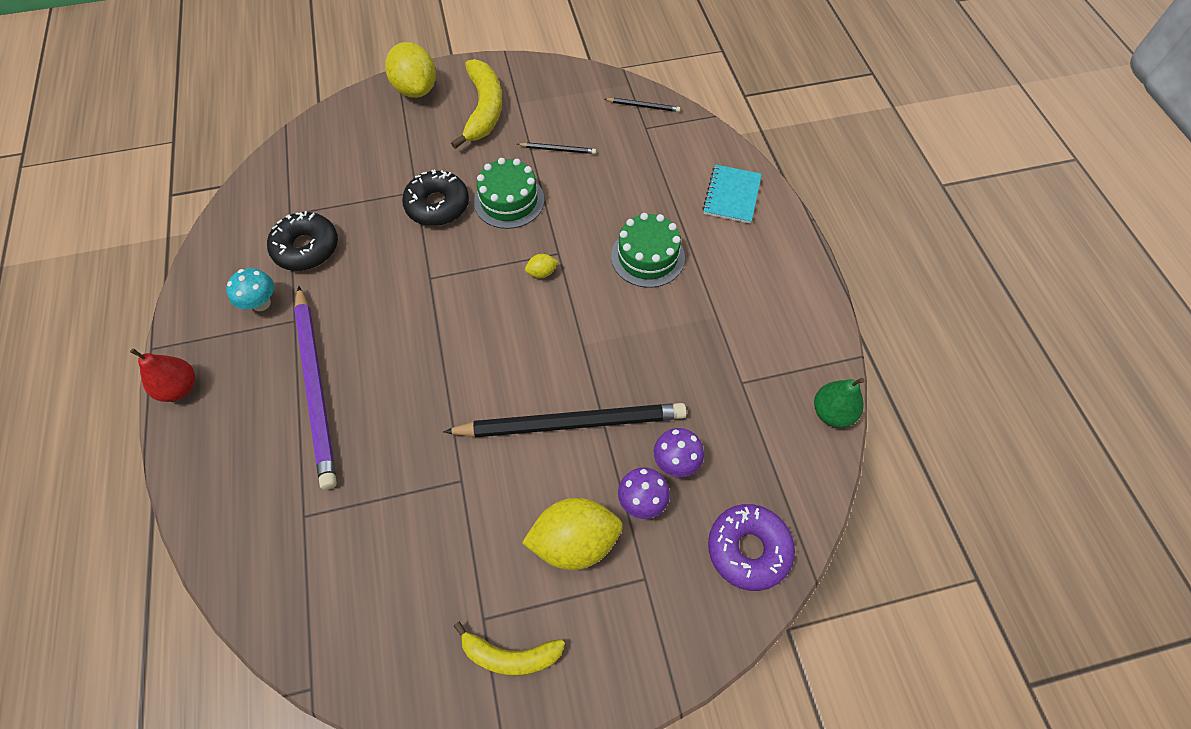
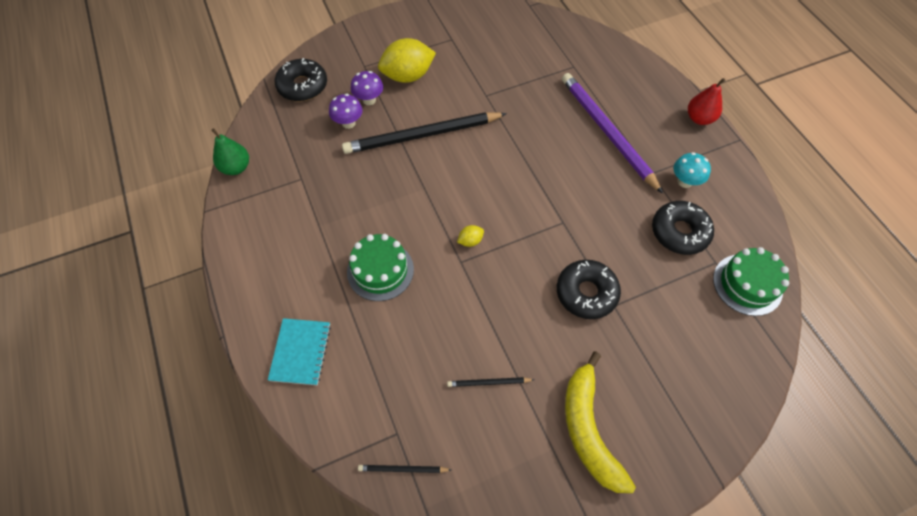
camera: 170 degrees right, 0 degrees up
(416, 89) = (680, 448): yellow lemon -> none
(509, 200) = (521, 309): green cake -> green cake (747, 284)
(510, 655) = (433, 28): yellow banana -> none
(748, 549) = (302, 86): purple donut -> black donut

